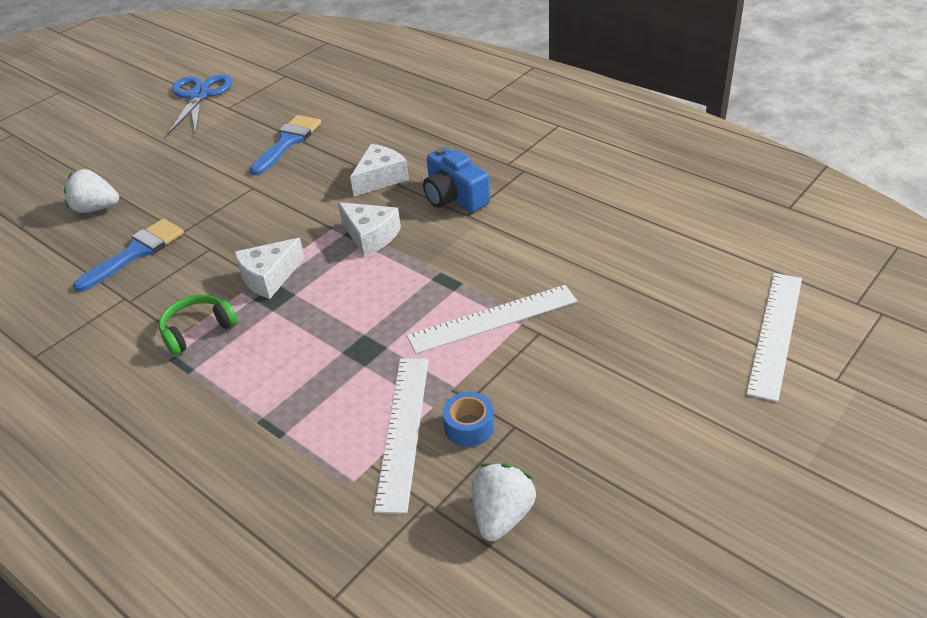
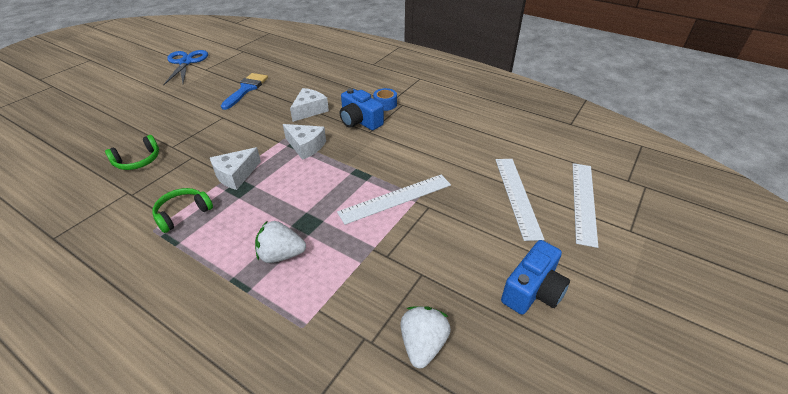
camera: 10 degrees left, 0 degrees up
(96, 208) = (110, 132): white strawberry -> white strawberry (281, 255)
(136, 252) = (138, 161): blue brush -> green headphones
(403, 430) = (341, 281): white ruler -> white ruler (517, 196)
(469, 427) = (389, 276): blue tape -> blue tape (385, 104)
(666, 456) = (532, 290): none -> blue camera

